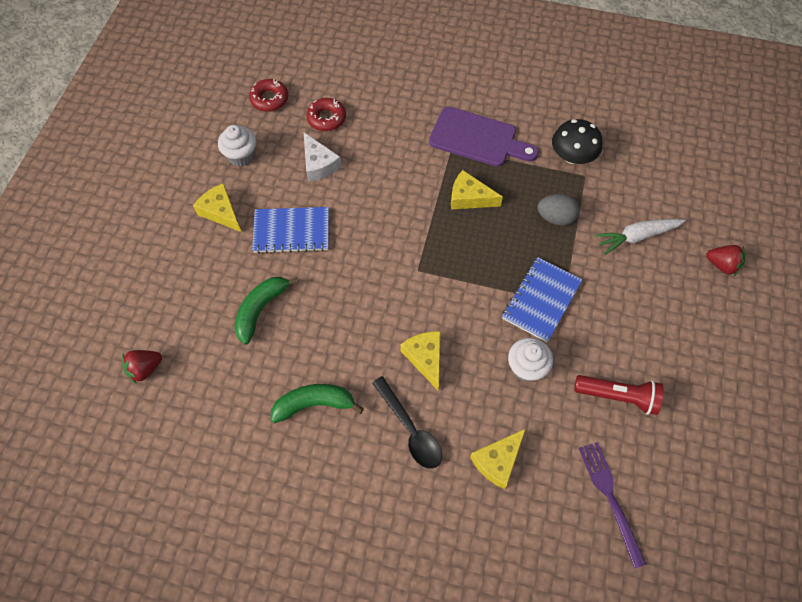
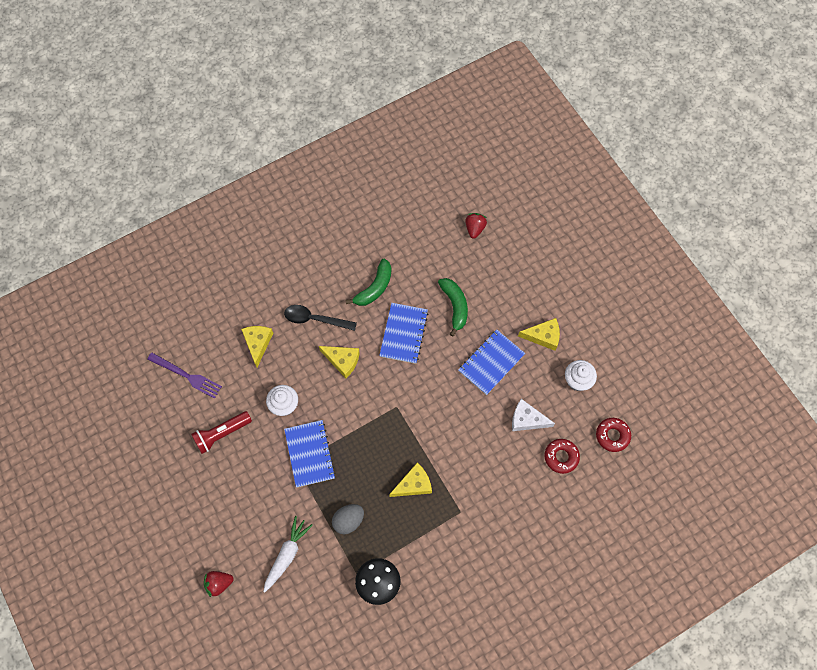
camera: 135 degrees right, 5 degrees up
(338, 329) = (403, 334): none -> blue notebook
(477, 138) = (451, 536): purple cutting board -> none

